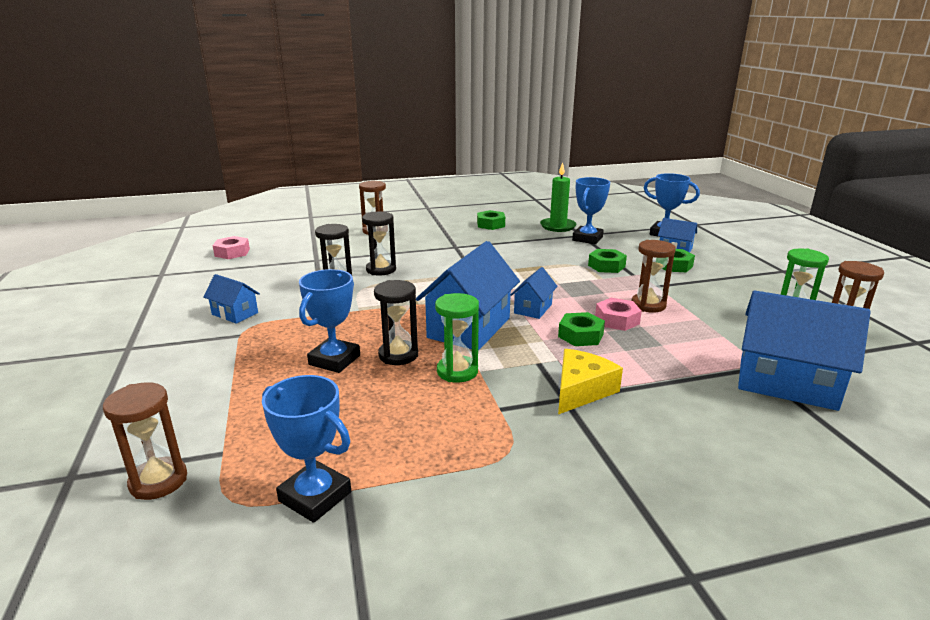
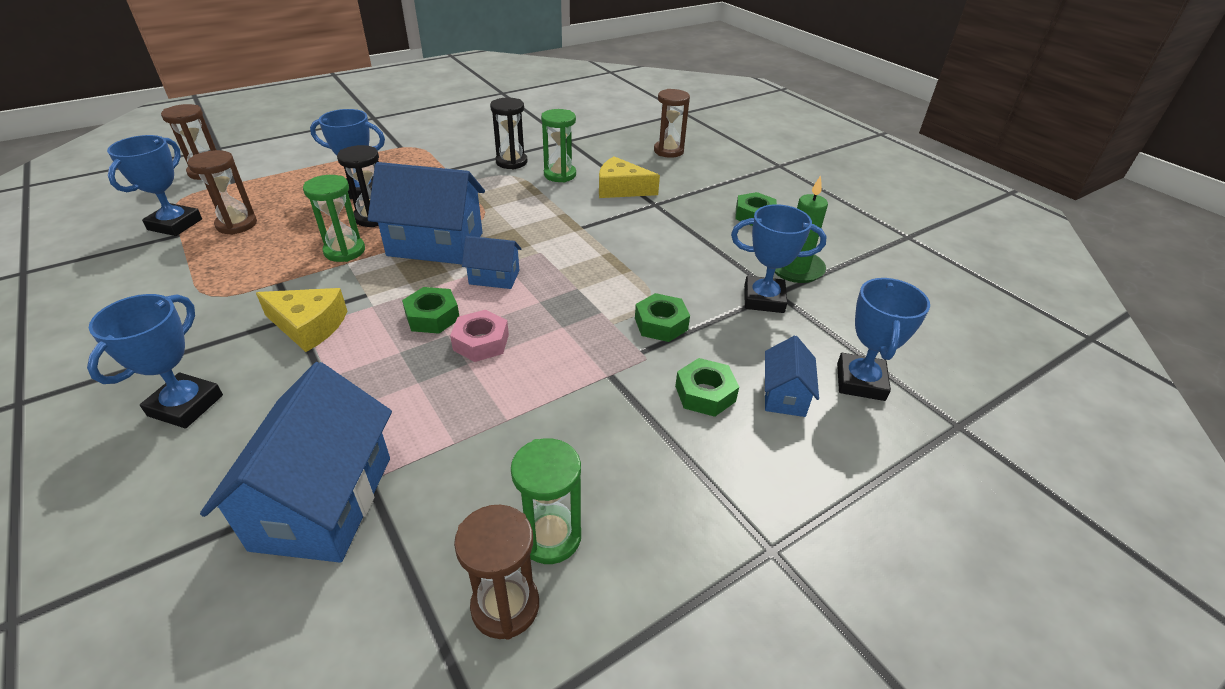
camera: 70 degrees right, 15 degrees up
(232, 252) = (562, 104): pink nut -> none
(235, 314) = (437, 136): blue house -> none
(381, 270) = (560, 175): black hourglass -> green hourglass
(424, 253) = (621, 189): none -> yellow cheese
(648, 305) = (536, 368): brown hourglass -> brown hourglass (237, 224)
(691, 452) = (185, 405): none -> blue trophy

